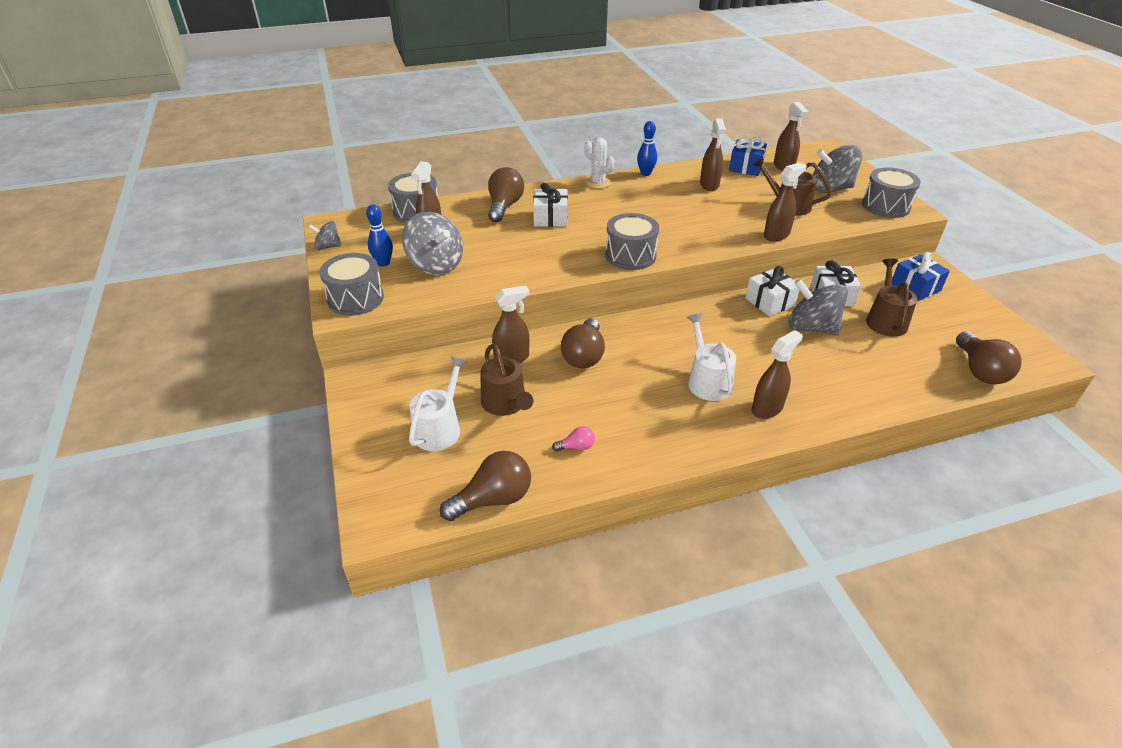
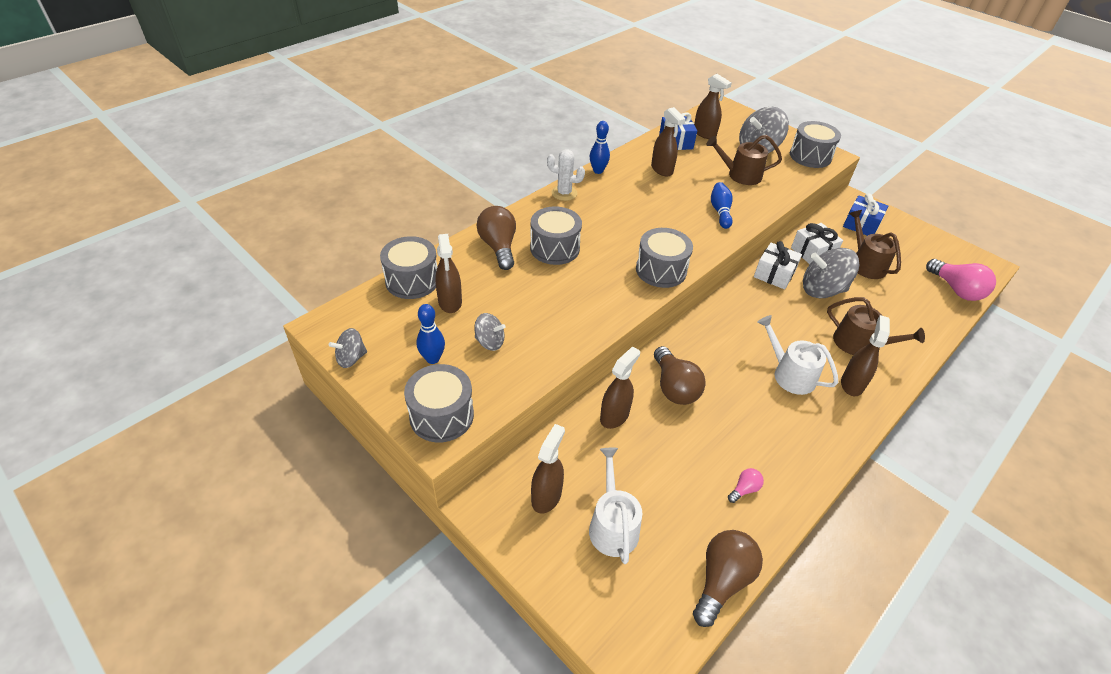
camera: 30 degrees left, 5 degrees up
(436, 265) = (490, 342): grey spinning top -> grey spinning top, size x0.55
(506, 404) = (649, 470): brown watering can -> brown watering can (859, 344)
(550, 218) = (554, 248): white gift -> grey drum
(736, 227) = (720, 211): none -> blue bowling pin
(776, 235) = (757, 210): brown spray bottle -> brown spray bottle (546, 496)
(980, 371) = (956, 290): brown light bulb -> pink light bulb

